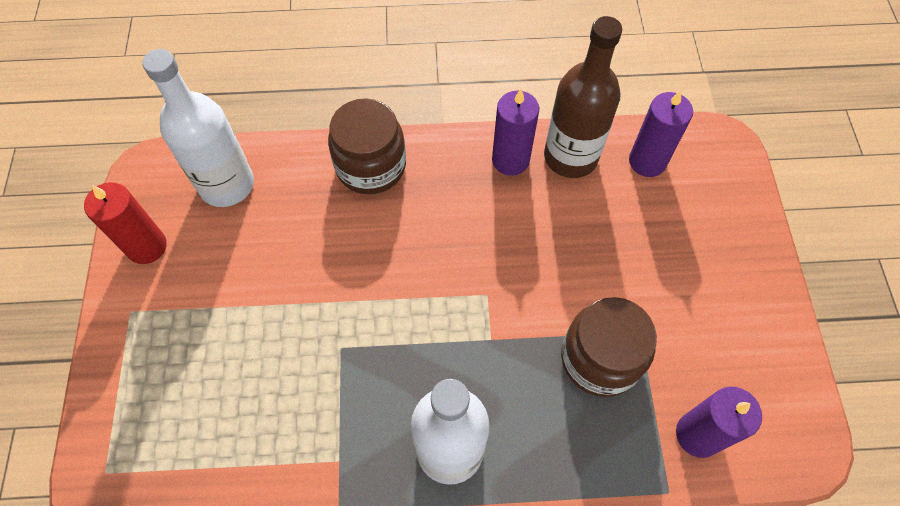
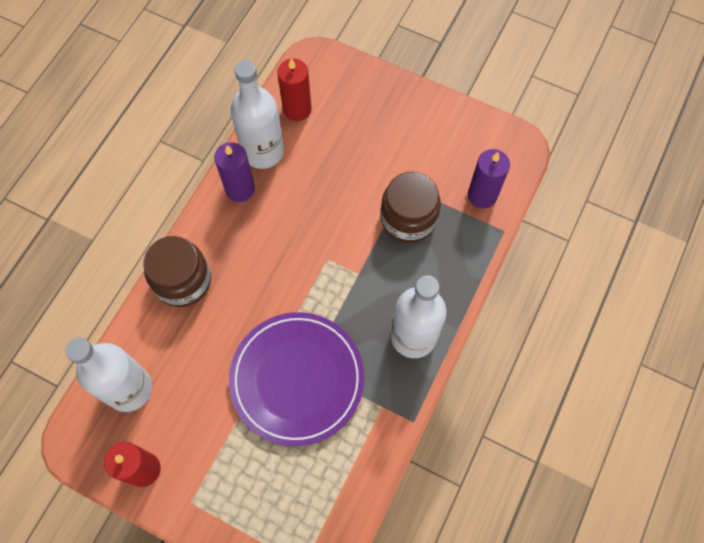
camera: 60 degrees left, 5 degrees up
(322, 343) = (297, 379): none -> purple plate
(570, 157) = (263, 151): brown bottle -> white bottle
(647, 161) = (297, 109): purple candle -> red candle

